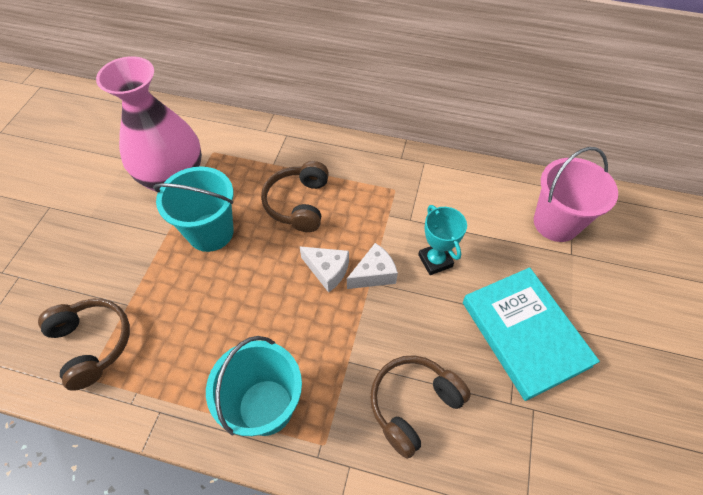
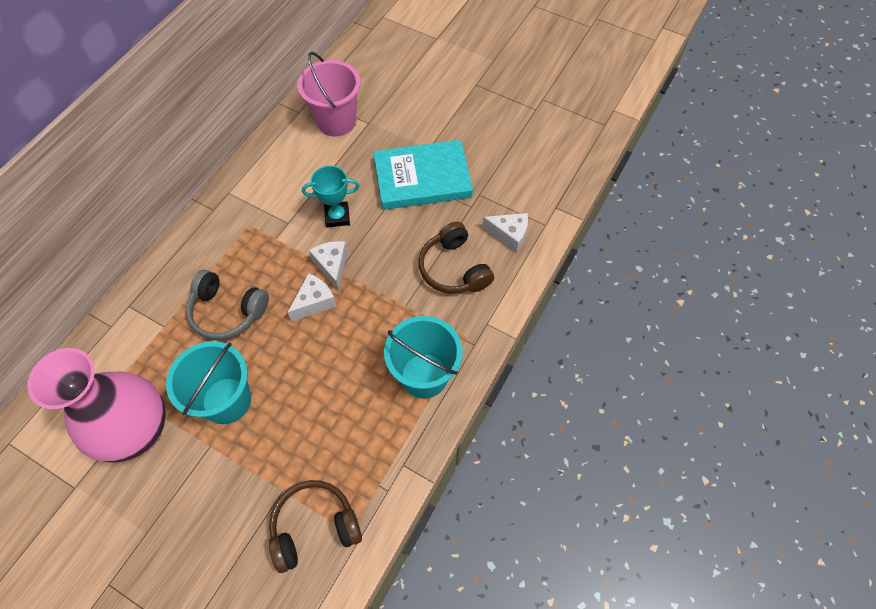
camera: 75 degrees left, 5 degrees up
(298, 203) = (227, 311): brown headphones -> grey headphones
(488, 466) = (509, 235): none -> white cheese

